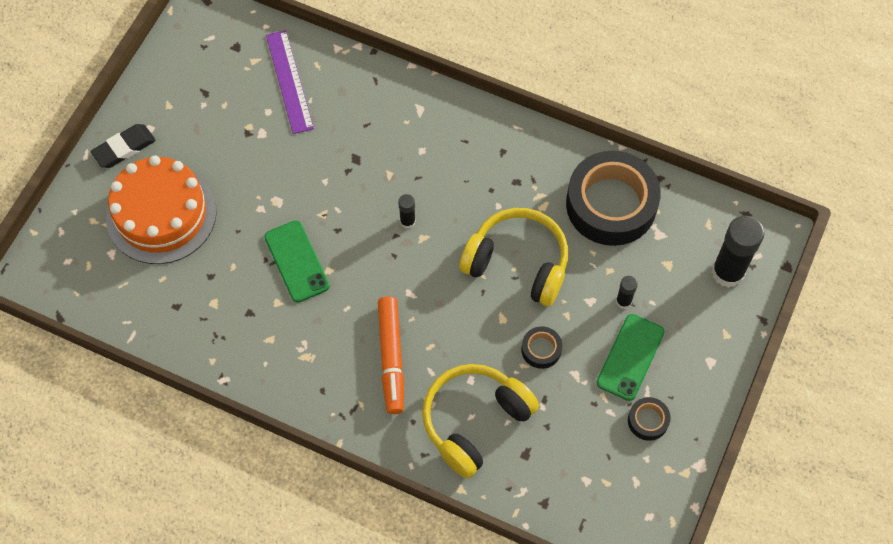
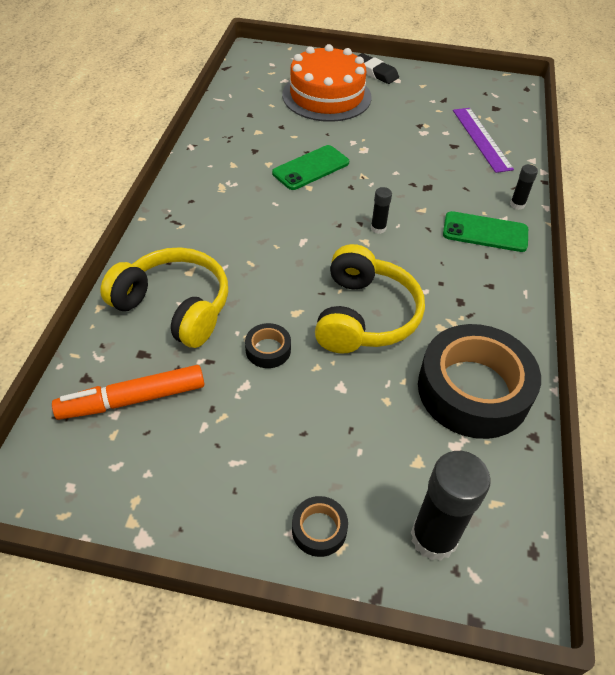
camera: 75 degrees right, 15 degrees down
(289, 81) = (481, 139): purple ruler -> purple ruler turned 75 degrees counterclockwise
(391, 358) = (232, 238): orange marker -> orange marker (133, 400)
(623, 301) = (350, 420): black glue stick -> black glue stick (517, 204)
(630, 357) = (279, 437): green phone -> green phone (485, 232)
(648, 421) = (198, 468): black tape -> black tape (319, 529)

